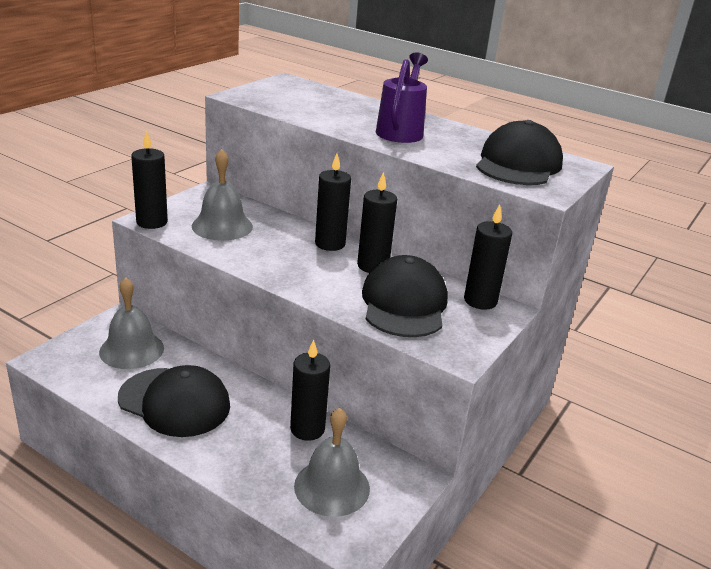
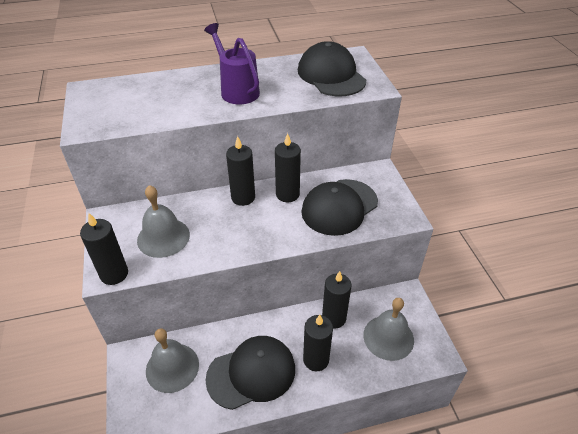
camera: 45 degrees left, 15 degrees up
(404, 303) = (339, 207): black cap -> black cap turned 90 degrees counterclockwise
(480, 301) = (363, 174): black candle -> black candle (316, 359)

